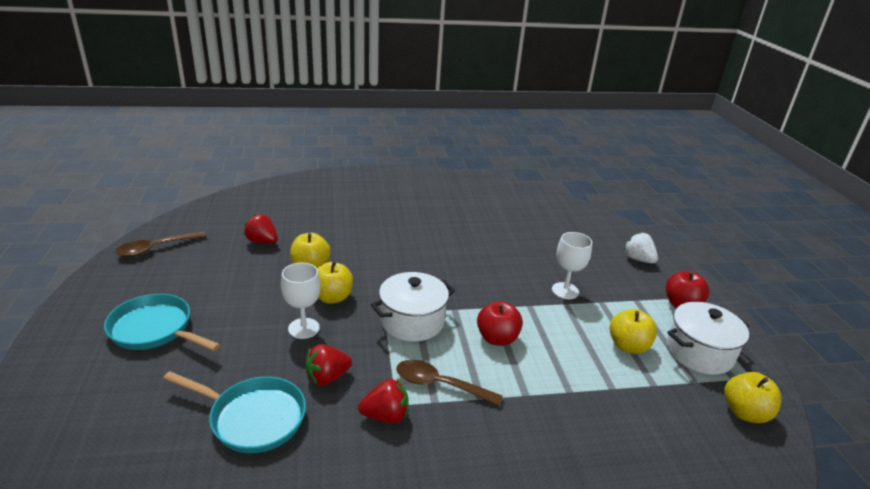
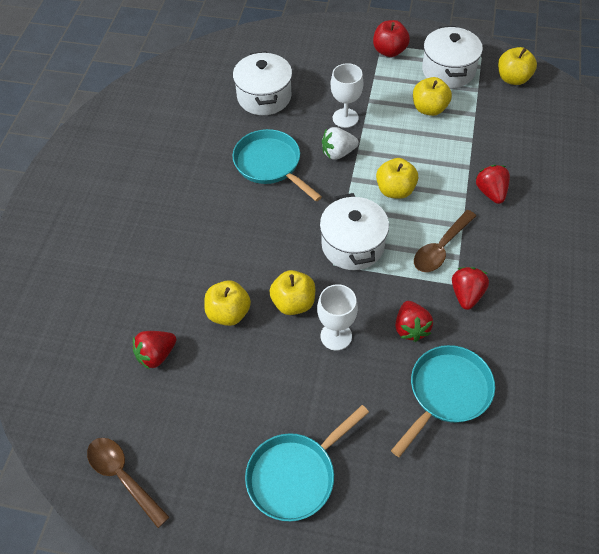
camera: 65 degrees left, 25 degrees up
(156, 248) = (123, 477): brown spoon -> brown spoon turned 150 degrees clockwise
(477, 259) = (270, 164): none -> turquoise pan
(497, 338) = (395, 190): red apple -> yellow apple
(544, 416) = (491, 192): none -> red strawberry
(550, 242) = (264, 97): none -> white pot
(638, 259) = (317, 47): white strawberry -> white strawberry (338, 153)

